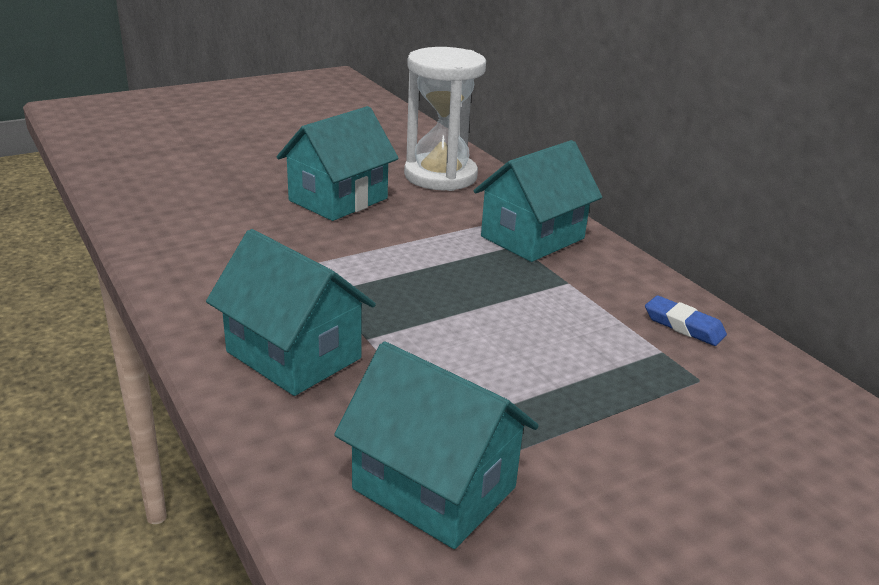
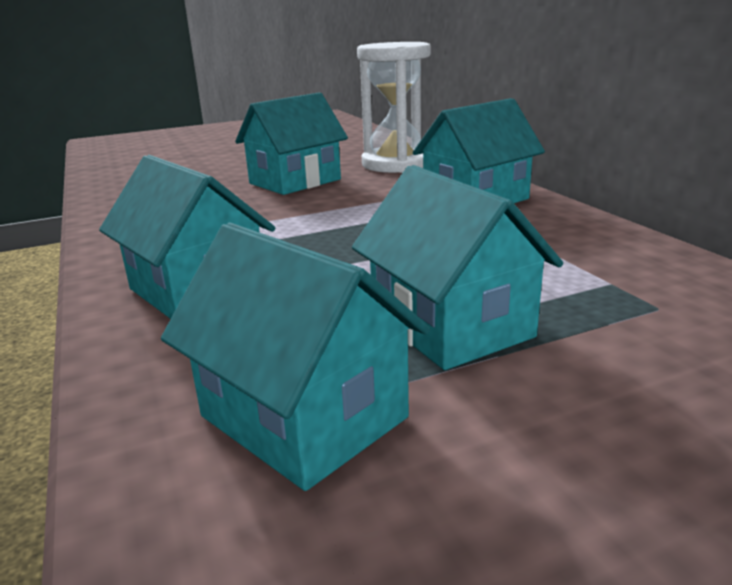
camera: 10 degrees right, 5 degrees down
(533, 397) = (450, 325): none -> turquoise house
(684, 326) = (637, 261): blue eraser -> none

